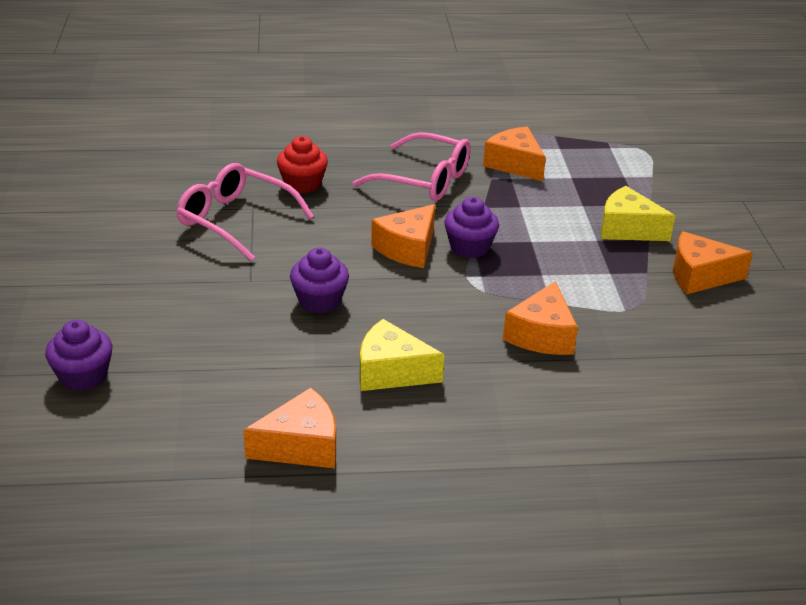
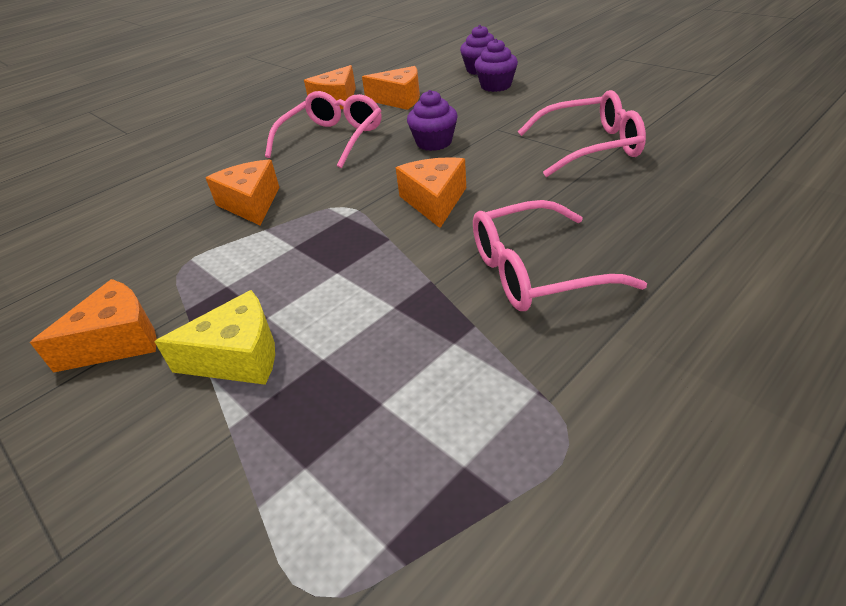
camera: 145 degrees right, 5 degrees up
(302, 184) = (618, 196): red cupcake -> none
(391, 372) = (332, 139): yellow cheese -> pink glasses
(469, 247) = (386, 232): purple cupcake -> purple cupcake (496, 86)
(515, 164) = (479, 371): orange cheese -> orange cheese (399, 99)

